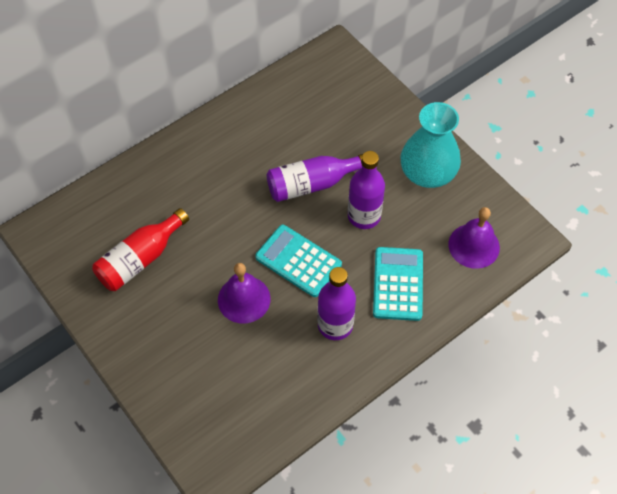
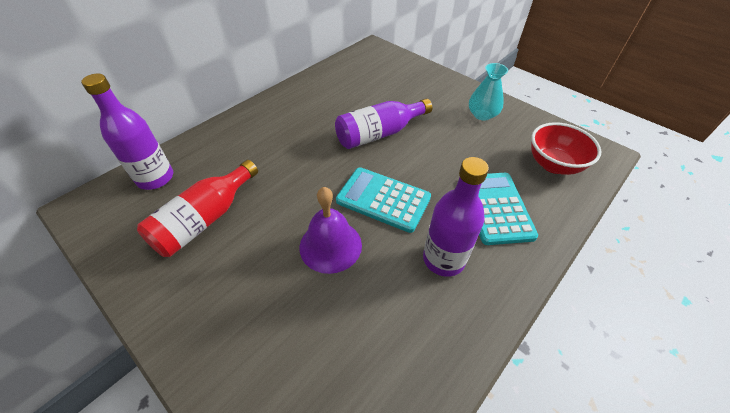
camera: 10 degrees left, 10 degrees down
(364, 216) = (437, 153): purple bottle -> purple bottle (155, 178)
(427, 172) = (482, 114): turquoise vase -> turquoise vase, size x0.60
(474, 245) = (553, 165): purple bell -> red bowl

